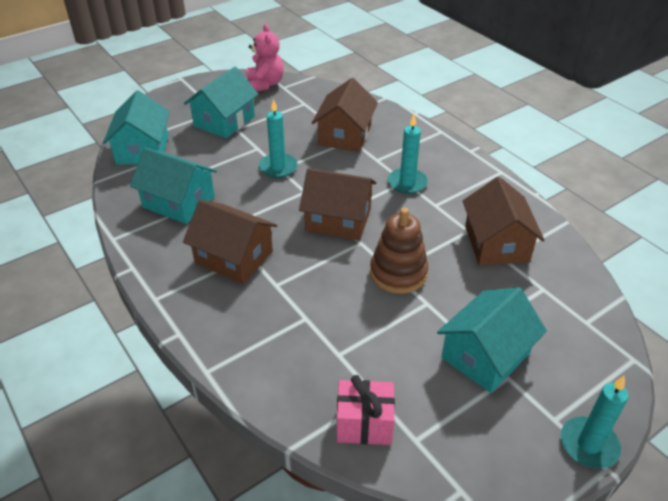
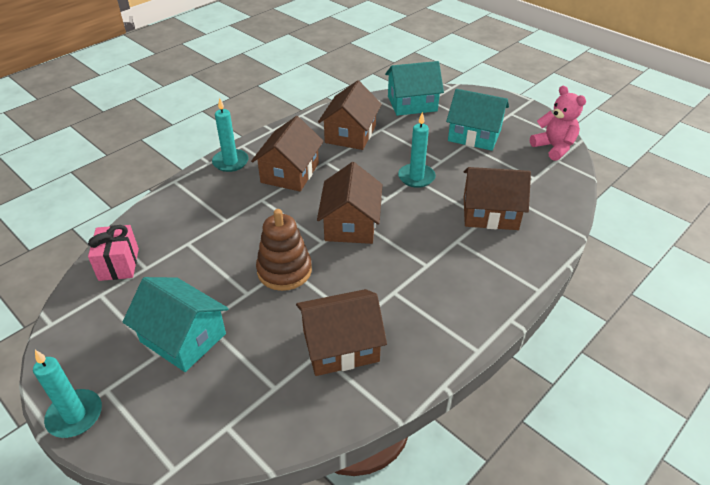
camera: 80 degrees right, 0 degrees up
(179, 202) = (350, 134): turquoise house -> brown house
(265, 84) = (554, 148): pink teddy bear -> pink teddy bear turned 105 degrees counterclockwise
(407, 183) = (424, 267): turquoise candle -> turquoise candle (230, 162)

